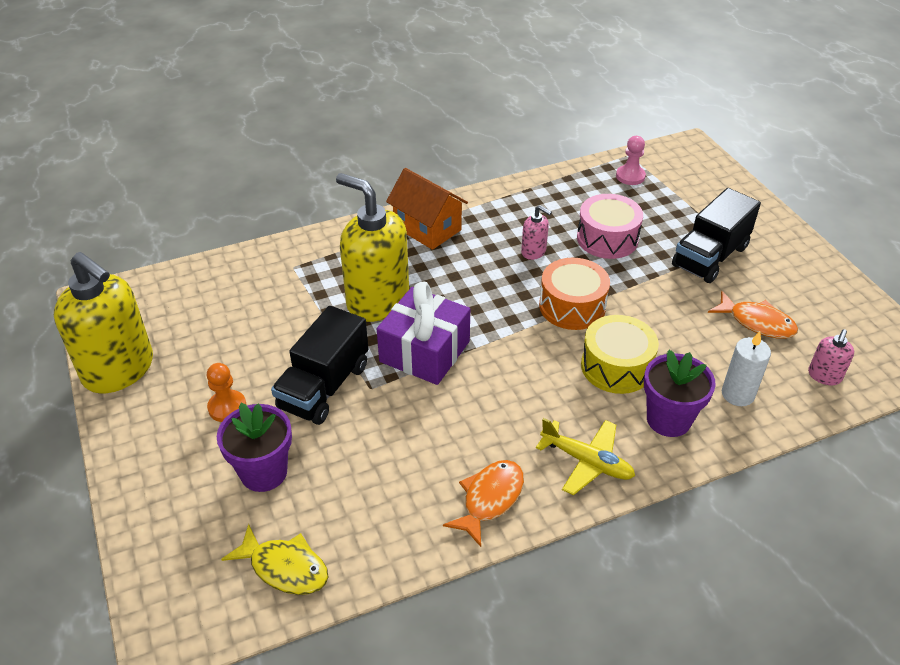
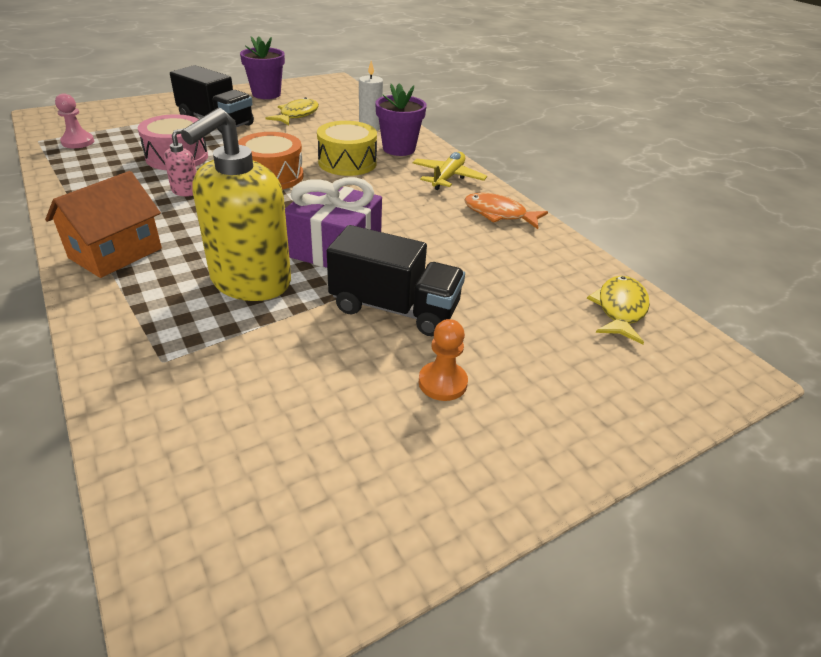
camera: 100 degrees left, 5 degrees down
(119, 370) = (394, 530): yellow soap dispenser -> none
(264, 472) = (524, 337): purple flower pot -> purple flower pot (266, 94)
(757, 322) = (297, 115): orange fish -> yellow fish
(824, 376) = (349, 103): pink soap dispenser -> none

